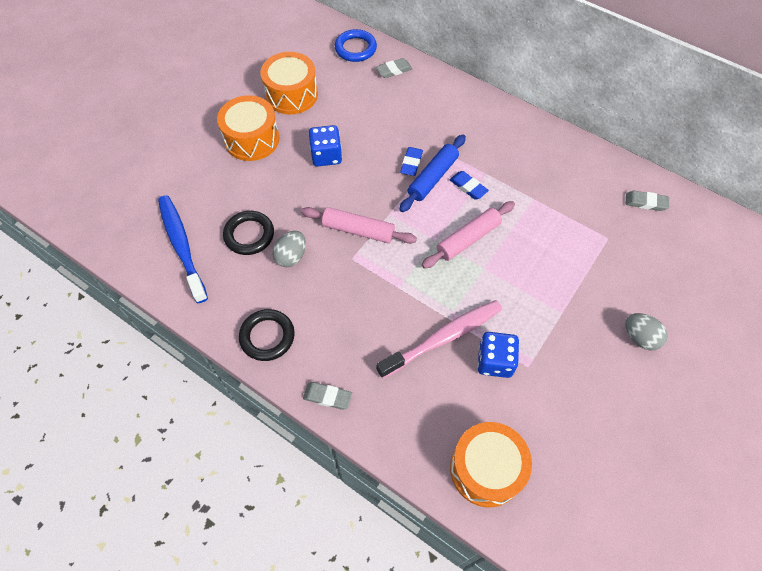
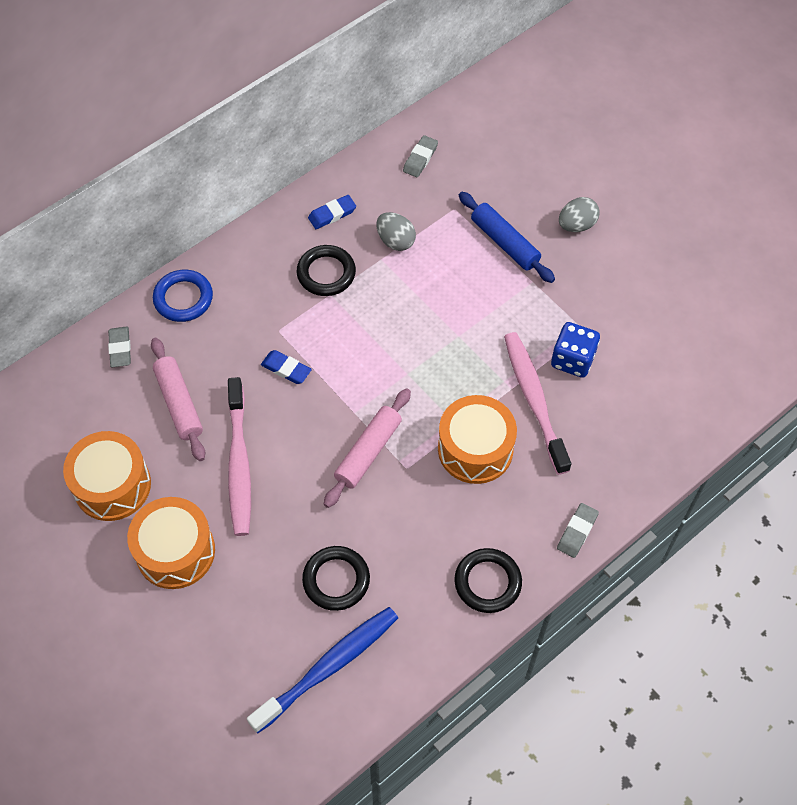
camera: 75 degrees left, 0 degrees up
(182, 246) = (328, 667): blue toothbrush -> blue toothbrush turned 150 degrees clockwise
(291, 256) = (383, 535): grey egg -> grey egg (395, 241)
(326, 156) = (239, 463): blue dice -> pink toothbrush
(355, 48) = (58, 386): blue ring -> blue ring (183, 298)
(432, 178) = (316, 352): blue rolling pin -> blue rolling pin (505, 243)
(468, 187) = (343, 319): blue eraser -> blue eraser (332, 214)
(468, 239) = (416, 340): pink rolling pin -> pink rolling pin (179, 403)
(486, 469) = (684, 402): orange drum -> orange drum (475, 449)
(504, 167) = (326, 273): none -> black ring

